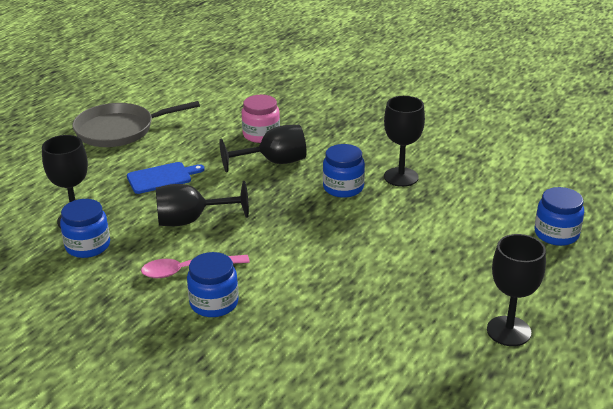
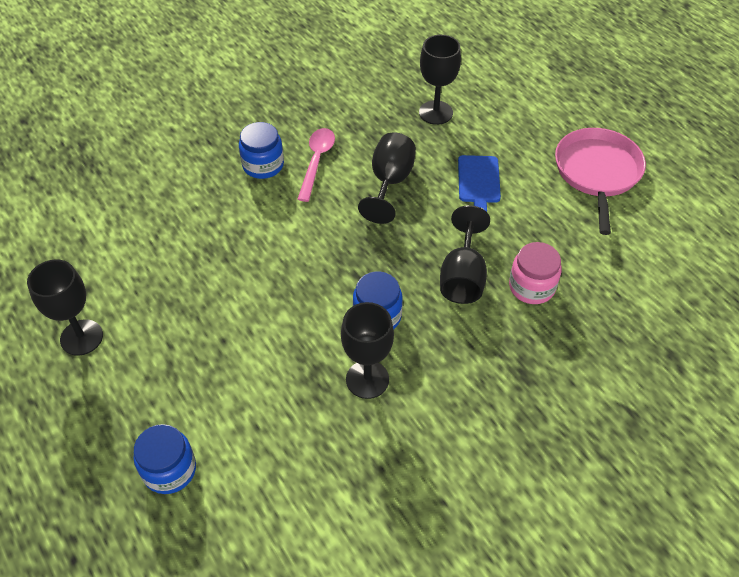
camera: 115 degrees right, 20 degrees up
(88, 246) = (391, 112): blue jar -> none
(119, 130) = (597, 172): grey pan -> pink pan

